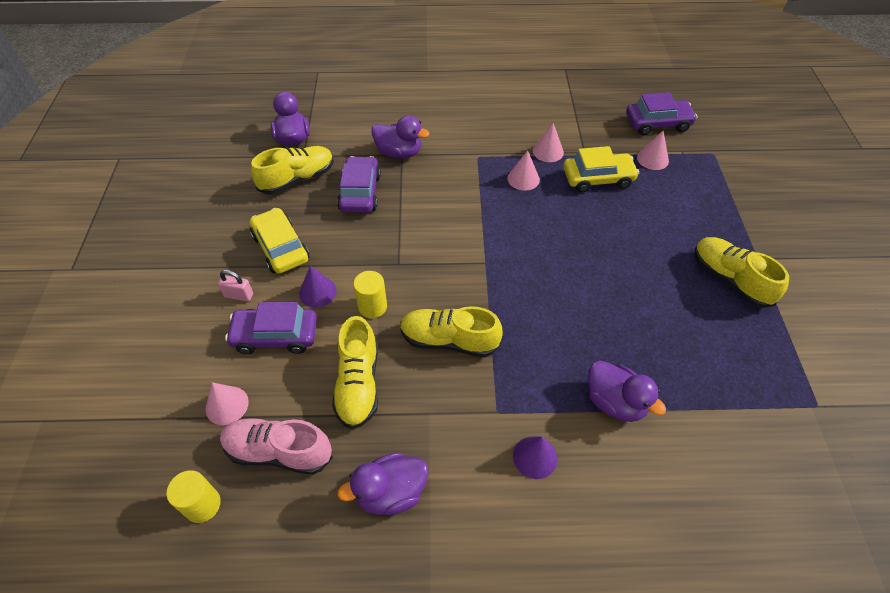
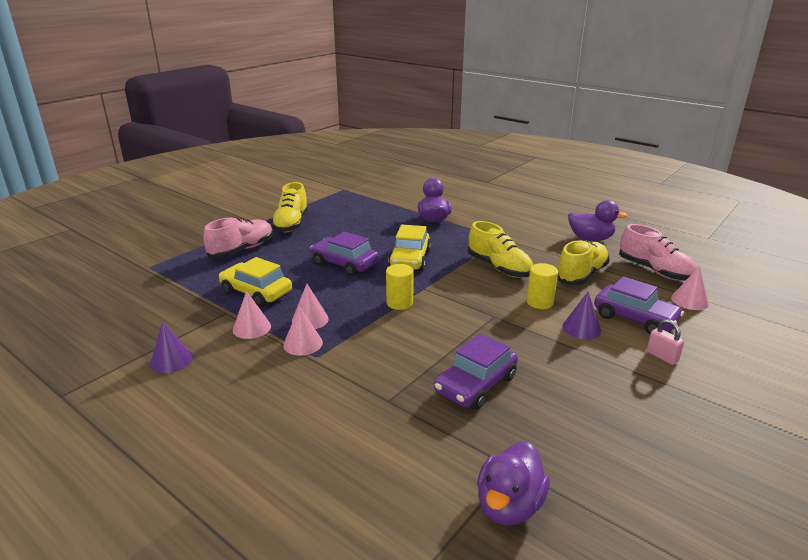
camera: 140 degrees left, 25 degrees down
(202, 505) = (715, 271): yellow cylinder -> yellow cylinder (399, 303)
(281, 248) = (600, 375): yellow car -> yellow car (410, 259)
(297, 179) = (540, 438): yellow shoe -> none
(399, 153) = (388, 403): purple duck -> none
(535, 457) = (499, 222): purple cone -> purple cone (171, 360)
(652, 159) = (193, 283): pink cone -> pink cone (303, 343)
(657, 123) = (129, 301): purple car -> purple car (344, 264)
(694, 213) = (242, 250): none -> pink shoe

